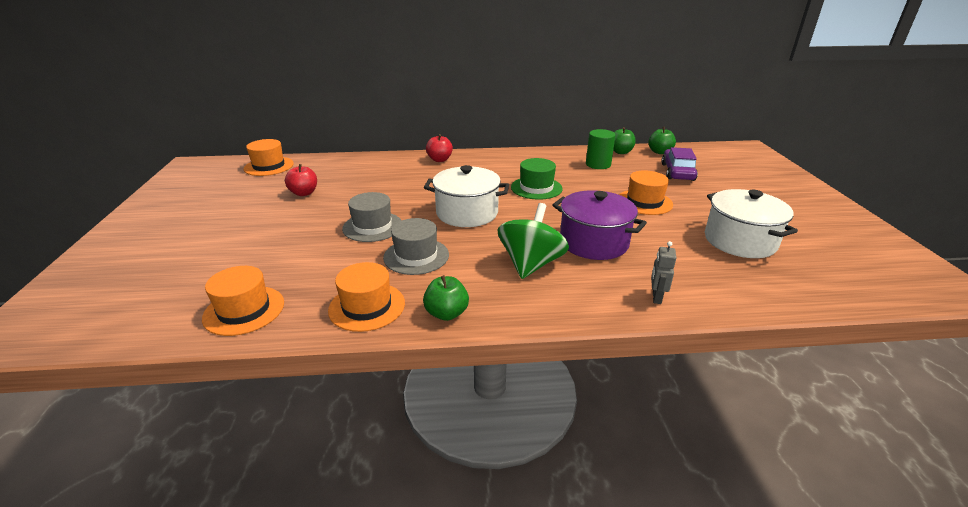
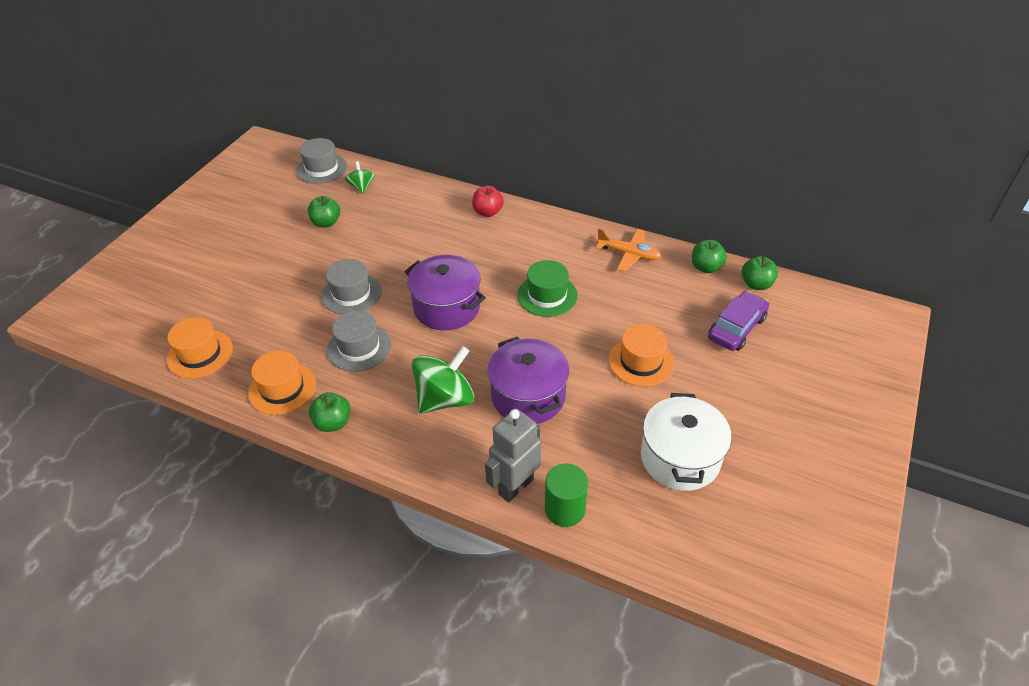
camera: 30 degrees right, 15 degrees up
(269, 166) = (321, 168): orange hat -> grey hat
(304, 193) = (326, 222): red apple -> green apple
(317, 168) = (361, 187): none -> green spinning top
(467, 213) = (447, 307): white pot -> purple pot
(565, 157) = (629, 254): none -> orange plane
(598, 164) = (654, 280): green cylinder -> green cylinder (565, 509)
(656, 297) = (515, 486): grey robot -> grey robot, size x1.87

